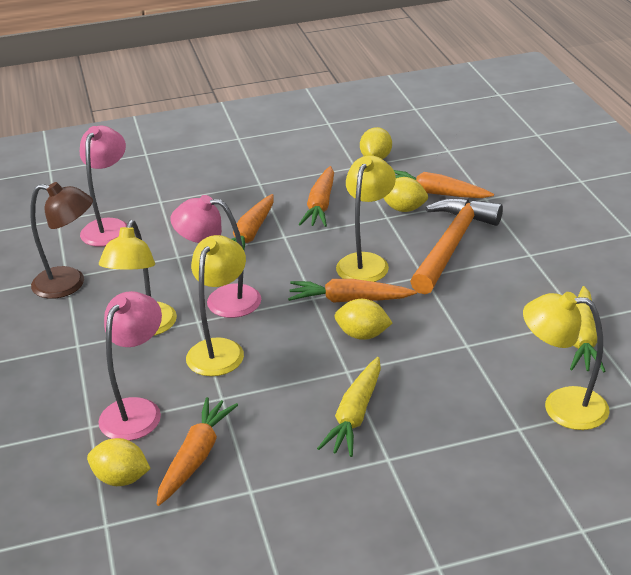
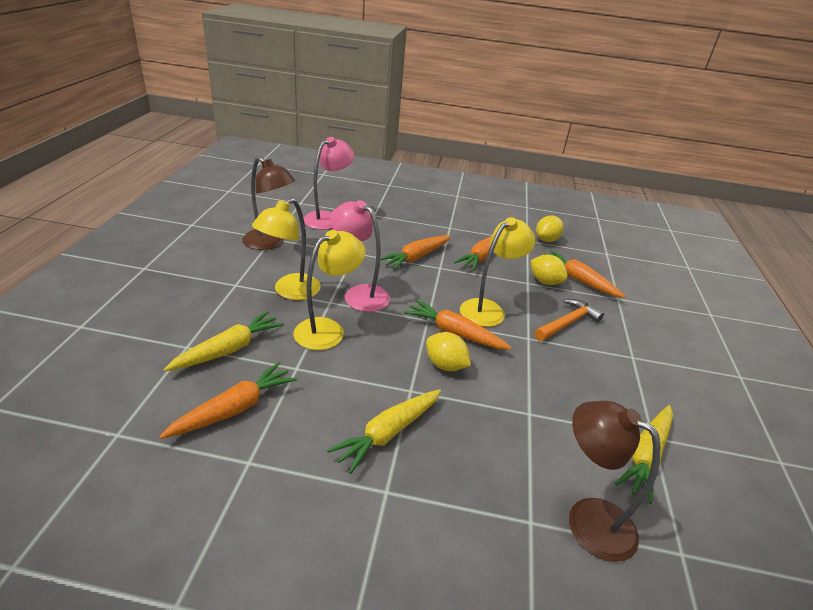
camera: 20 degrees right, 0 degrees up
(121, 478) = (166, 399): yellow lemon -> none
(137, 410) = (228, 349): pink lamp -> yellow carrot
(451, 245) = (567, 323): orange hammer -> orange hammer, size x0.61
(562, 406) = (588, 519): yellow lamp -> brown lamp

